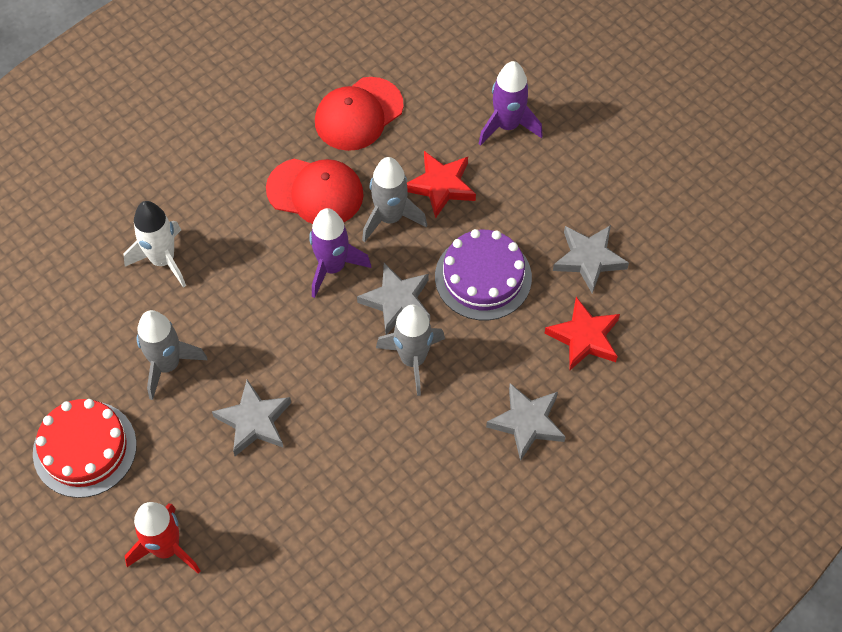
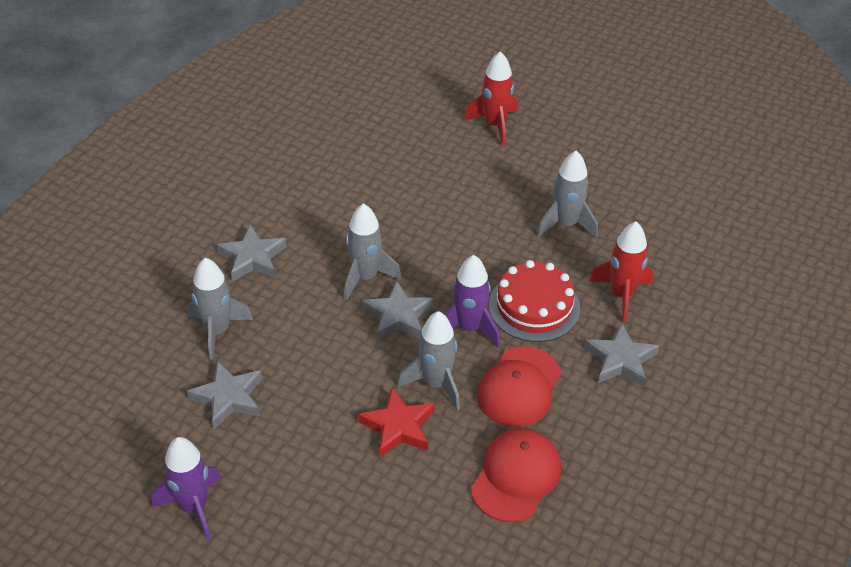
camera: 160 degrees right, 15 degrees down
(84, 449) = (591, 161): red cake -> red cake (534, 306)
(163, 260) = (621, 295): white rocket -> red rocket
(254, 421) = (475, 206): grey star -> grey star (620, 360)
(315, 192) = (519, 387): red cap -> red cap turned 60 degrees counterclockwise
(483, 277) = (327, 356): purple cake -> none
(507, 125) = (351, 510): purple rocket -> purple rocket (194, 507)
(584, 337) = (217, 331): red star -> grey rocket

